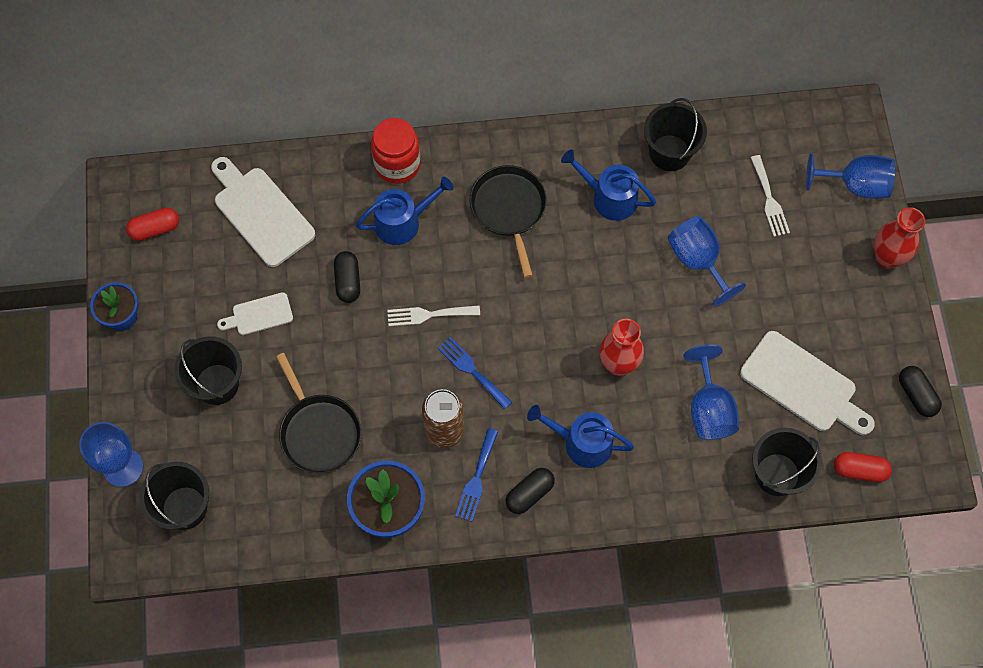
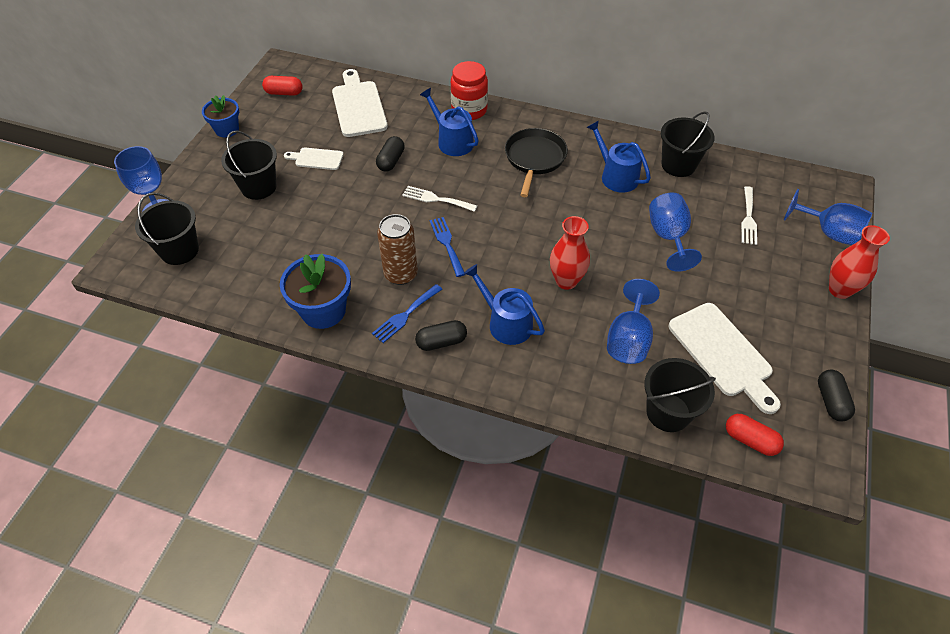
camera: 25 degrees right, 15 degrees down
(319, 432) = (307, 240): black pan -> none
(402, 222) = (452, 141): blue watering can -> blue watering can turned 135 degrees counterclockwise

